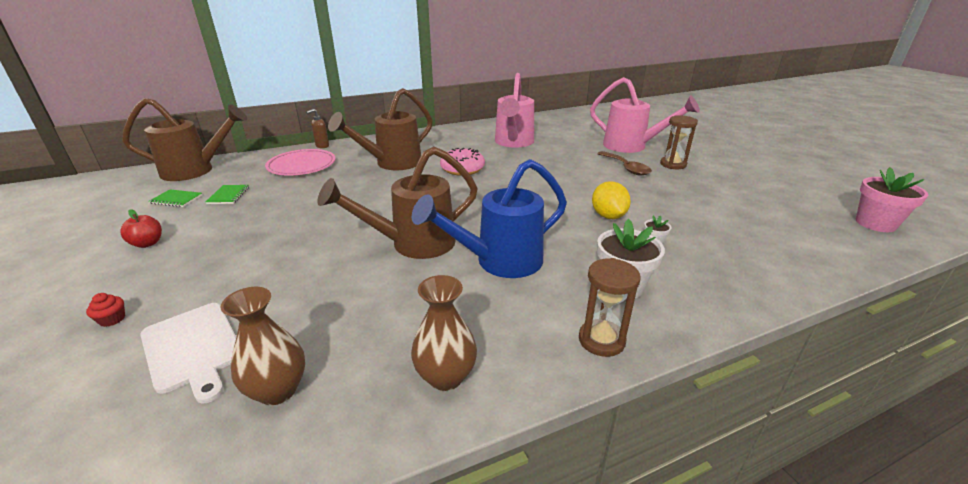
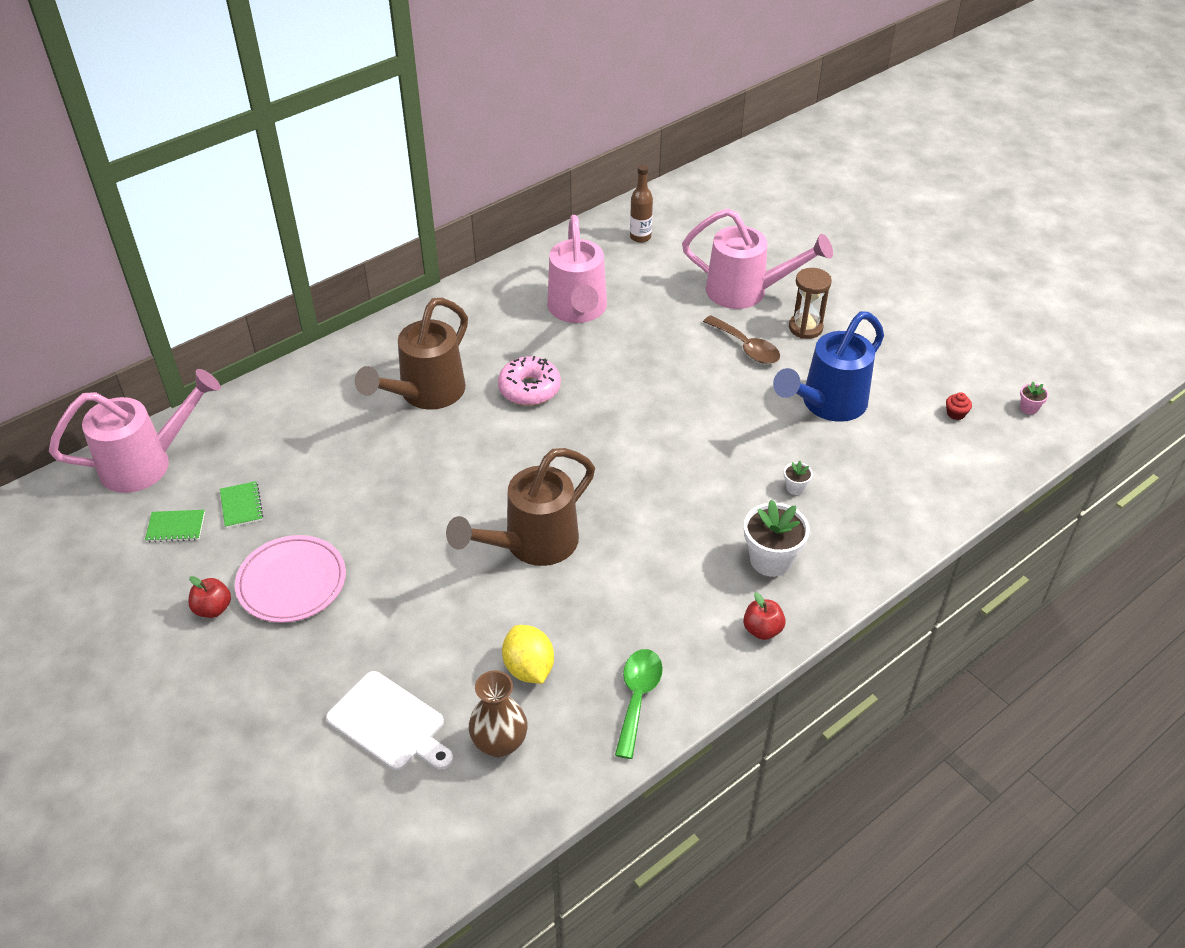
camera: 15 degrees left, 15 degrees up
(112, 319) = (277, 712): red cupcake -> red cupcake (955, 413)
(196, 170) = (147, 463): brown watering can -> pink watering can
(302, 166) = (297, 423): pink plate -> pink plate (292, 582)
(322, 146) = (294, 369): brown soap dispenser -> none
(445, 376) = (637, 697): brown vase -> green spoon
(499, 262) = (637, 552): blue watering can -> blue watering can (827, 405)
(566, 122) = (640, 237): none -> brown bottle
(601, 340) = (762, 630): brown hourglass -> red apple
(608, 216) = (739, 451): yellow lemon -> yellow lemon (529, 668)
(875, 223) = (1029, 408): pink flower pot -> pink flower pot, size x0.47

